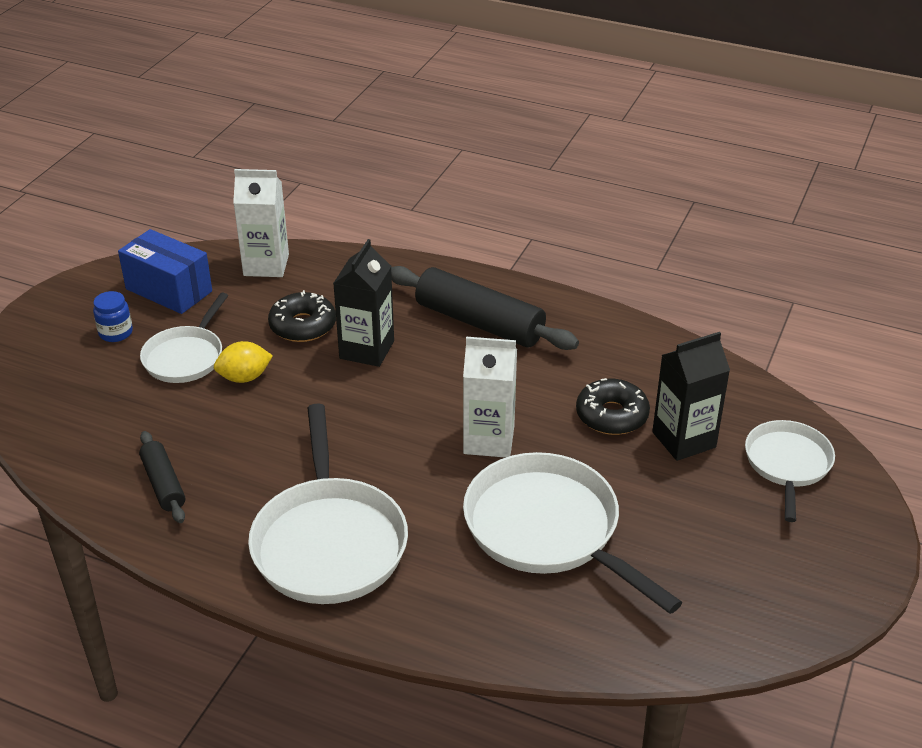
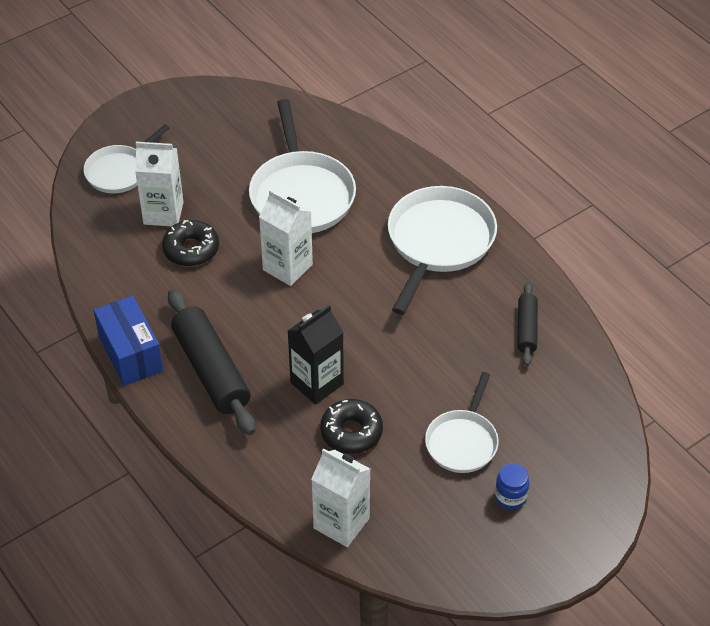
camera: 150 degrees left, 10 degrees up
(169, 290) = (444, 531): blue box -> blue box (131, 354)
(186, 357) = (462, 441): white pan -> white pan turned 150 degrees clockwise
(244, 377) = (426, 398): yellow lemon -> none
(684, 440) = (163, 213): black carton -> white carton

